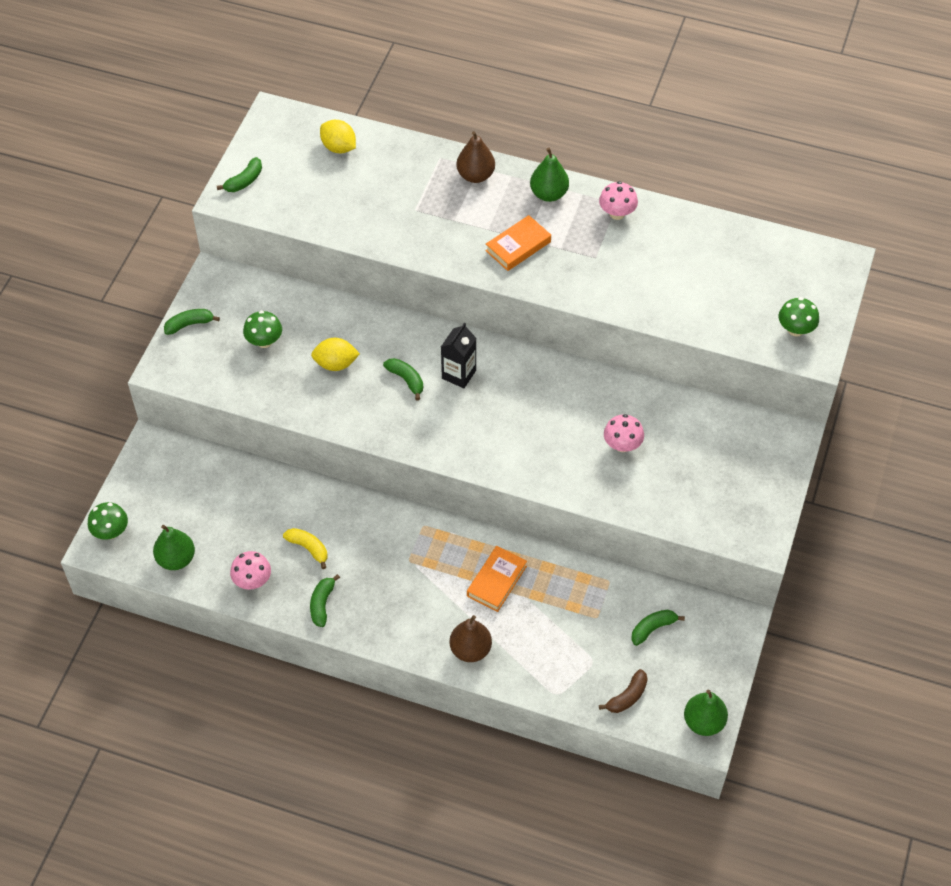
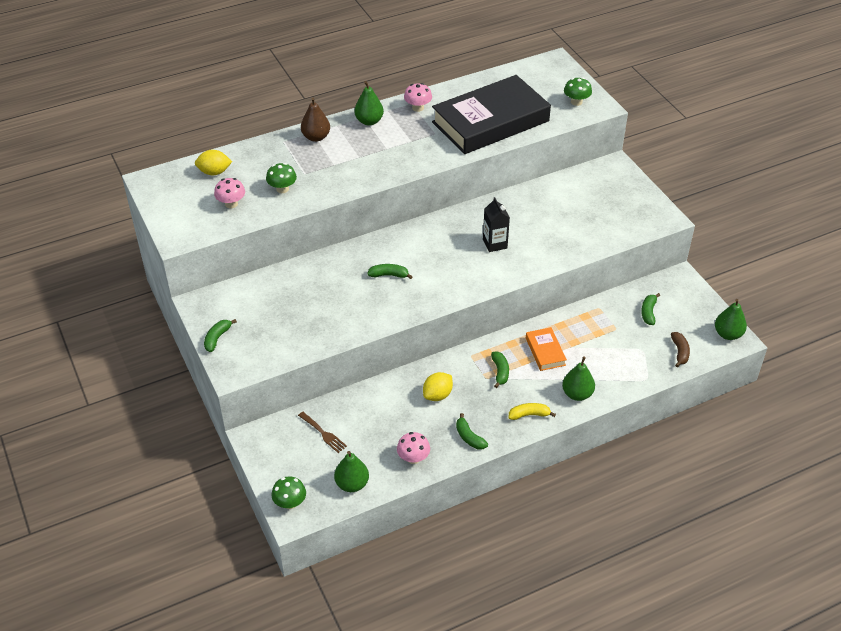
camera: 45 degrees left, 10 degrees down
(209, 491) = (323, 433): none -> brown fork
(244, 181) = (177, 224): green banana -> green banana (500, 372)
(264, 341) = (278, 314): green mushroom -> green mushroom (282, 189)
(308, 548) = (423, 416): yellow banana -> yellow banana (529, 415)
(336, 364) = (337, 295): yellow lemon -> yellow lemon (437, 395)
(459, 374) = (414, 252): black carton -> black carton (495, 244)
(470, 650) = (577, 394): brown pear -> green pear
(518, 246) = (387, 154): orange book -> none
(622, 445) = (543, 225): pink mushroom -> pink mushroom (231, 204)
(670, 285) = (490, 121): none -> black book

